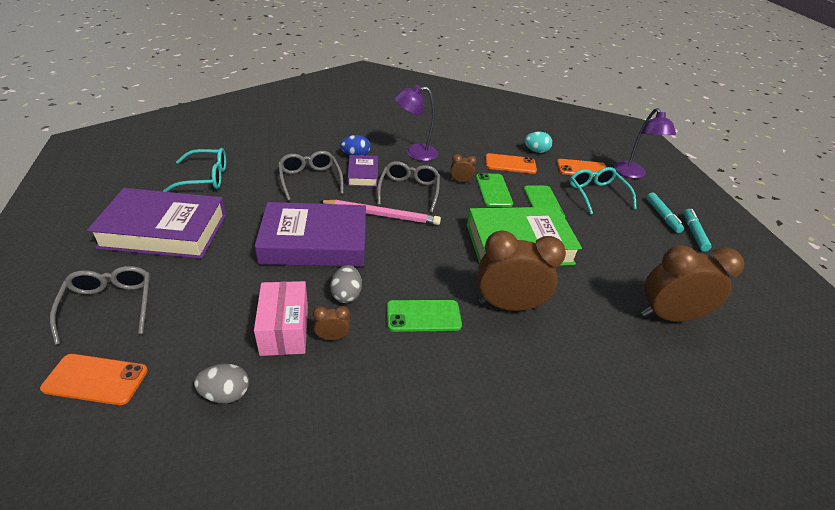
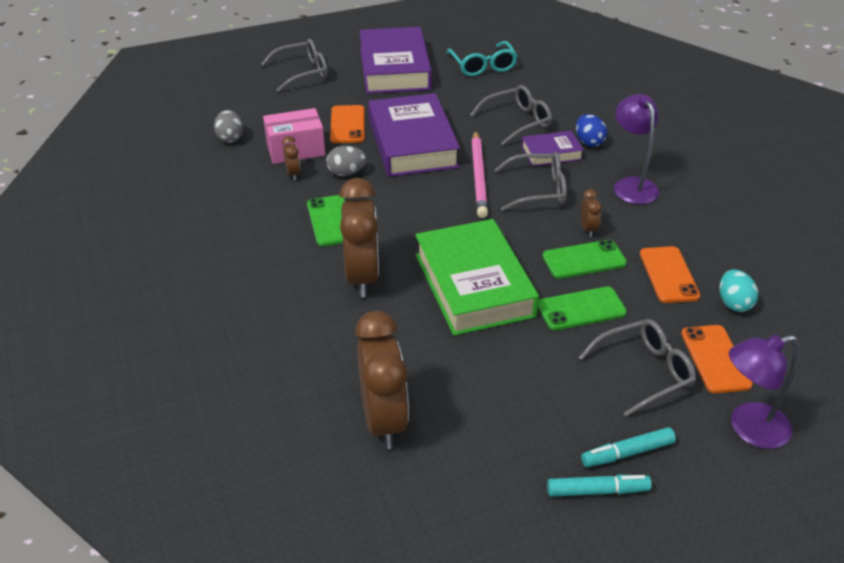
camera: 85 degrees right, 0 degrees up
(96, 379) = (236, 88): orange phone -> orange phone (348, 125)
(596, 194) = (644, 372): turquoise glasses -> grey glasses

